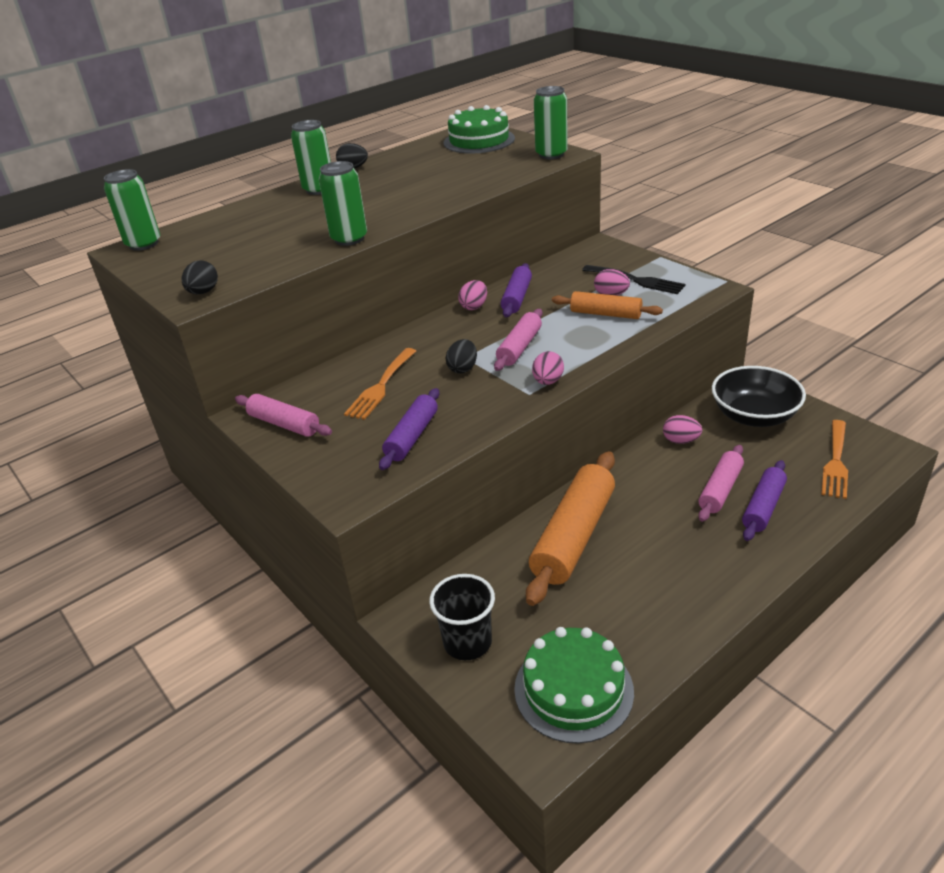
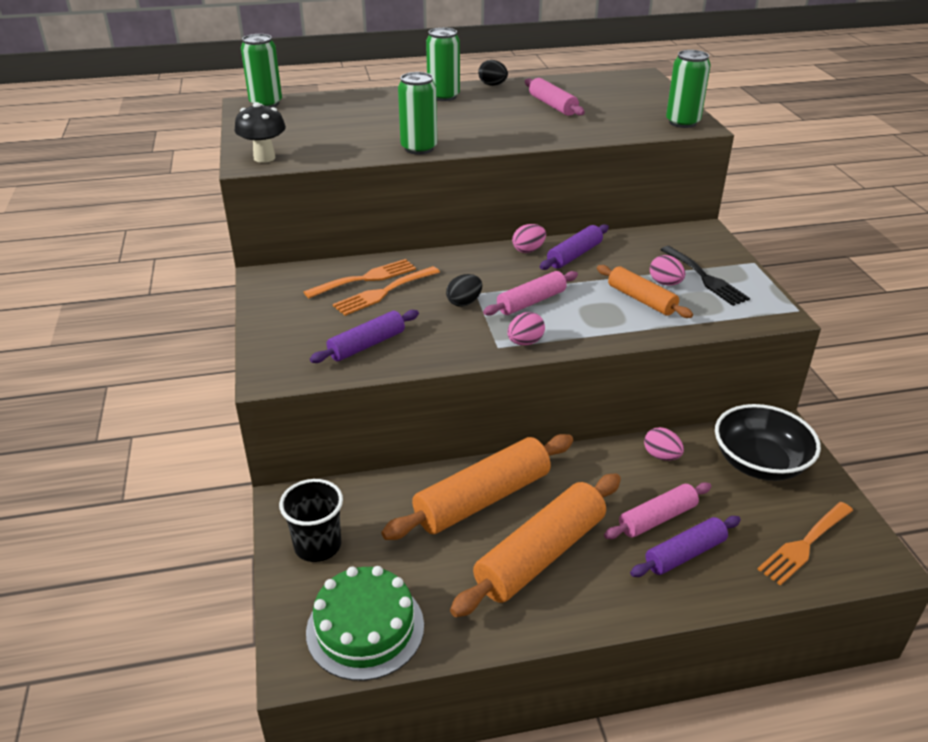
camera: 25 degrees right, 0 degrees up
(203, 292) = (264, 158): black egg -> black mushroom
(284, 424) = (282, 295): pink rolling pin -> pink rolling pin (552, 105)
(351, 380) = (365, 278): none -> orange fork
(479, 141) = (630, 90): green cake -> none
(660, 559) = (541, 555): none -> orange rolling pin

